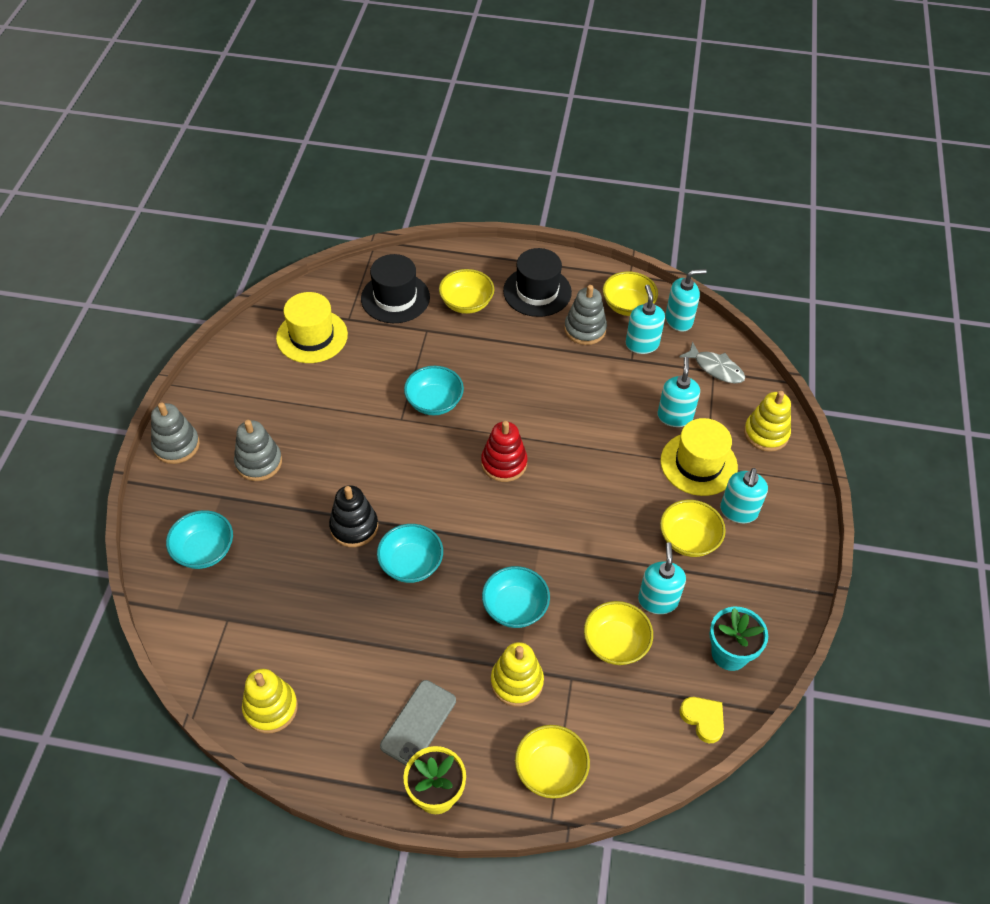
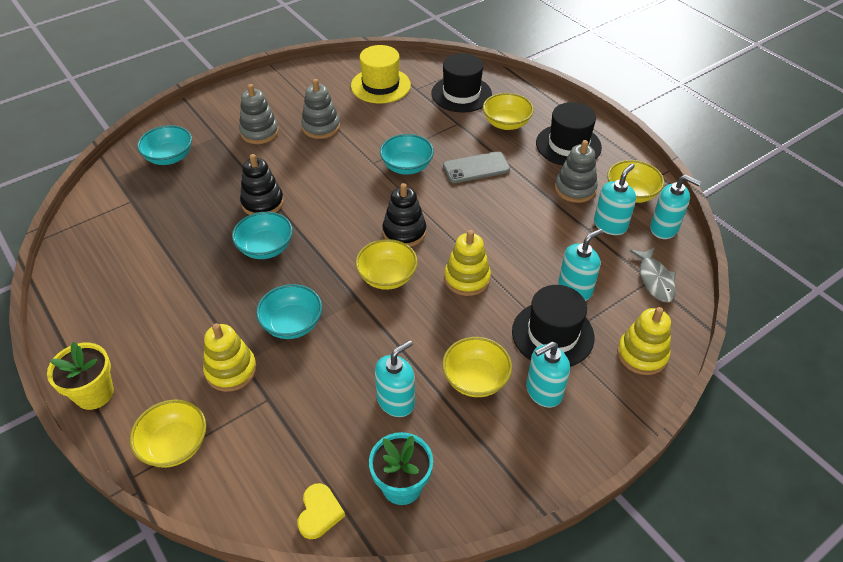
camera: 45 degrees right, 5 degrees down
(176, 445) = (230, 96): grey stacking toy -> grey stacking toy (321, 127)
(270, 708) = (85, 265): yellow stacking toy -> yellow stacking toy (467, 278)
(418, 723) = (143, 342): grey phone -> grey phone (476, 168)
(504, 463) = (404, 232): red stacking toy -> black stacking toy
(615, 643) = (327, 403): yellow bowl -> yellow bowl (387, 277)
(698, 464) = (552, 334): yellow hat -> black hat

